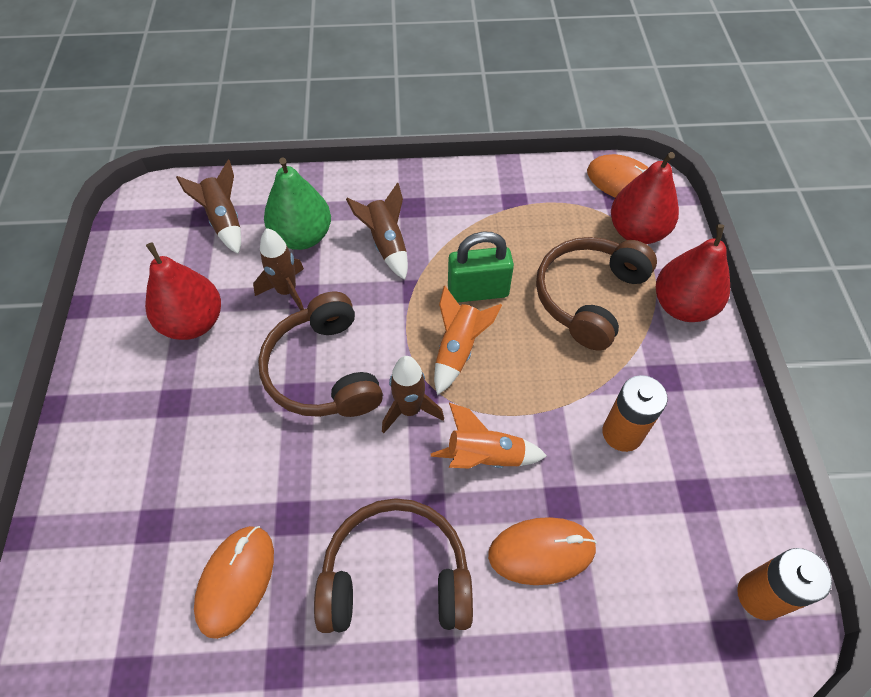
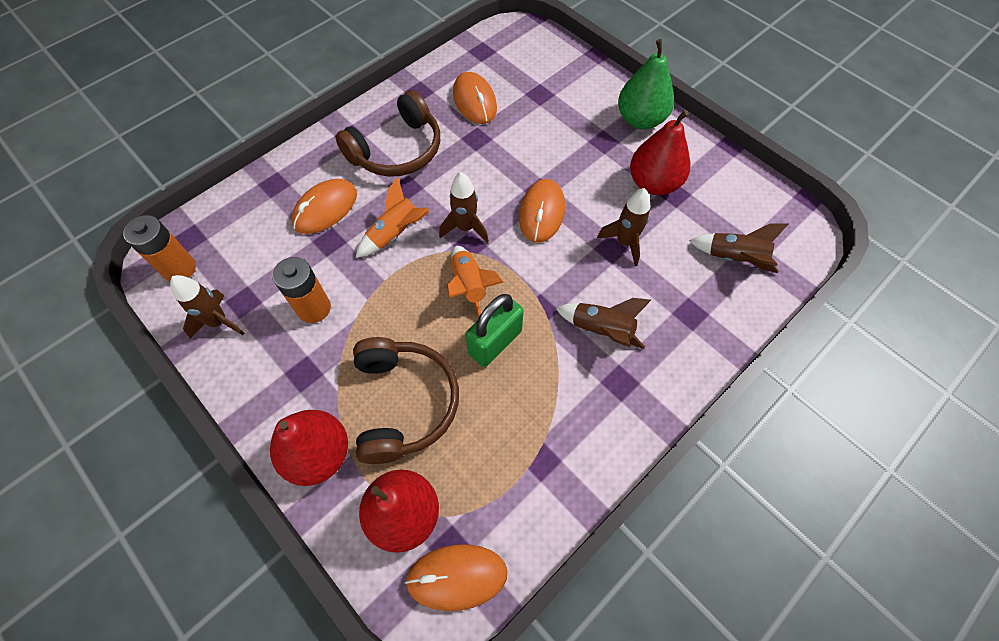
camera: 140 degrees right, 5 degrees up
(302, 237) = (666, 288): green pear -> green pear (640, 119)
(323, 371) = (541, 213): brown headphones -> orange mouse
(732, 488) = (219, 322): none -> brown rocket

